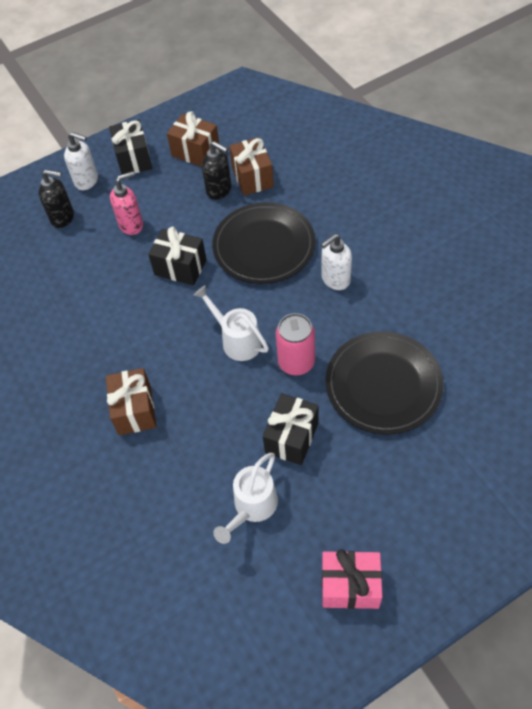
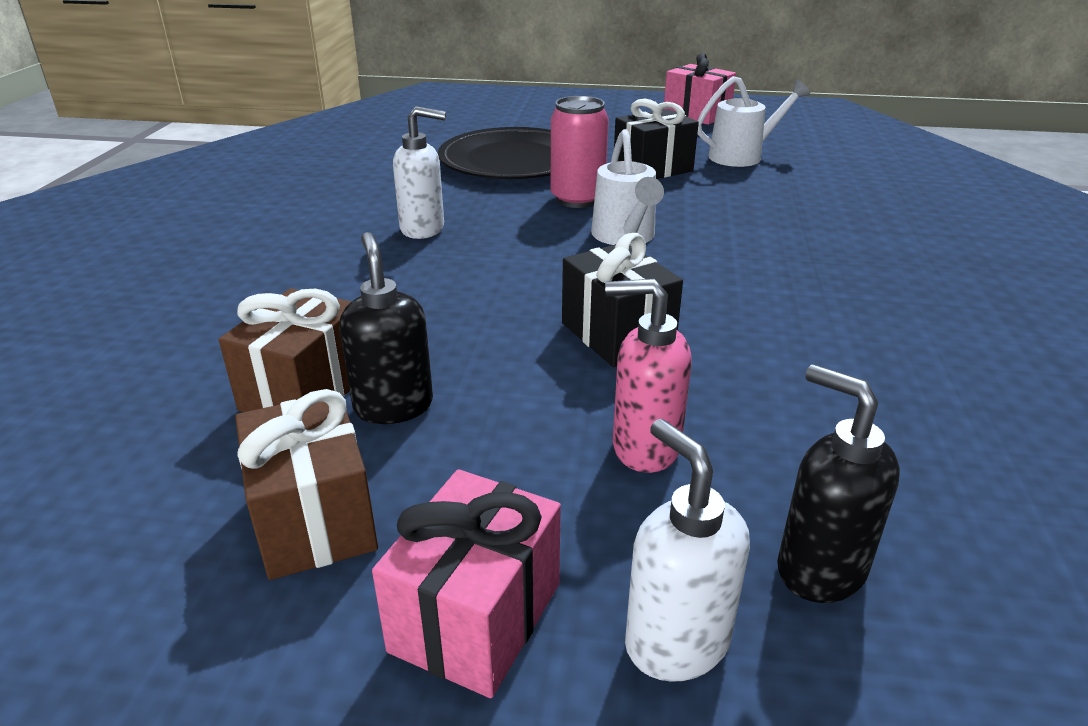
camera: 145 degrees left, 25 degrees down
(134, 159) = (476, 617): black gift -> pink gift
(135, 410) = (831, 240): brown gift -> none
(264, 246) = (451, 296): black plate -> none

